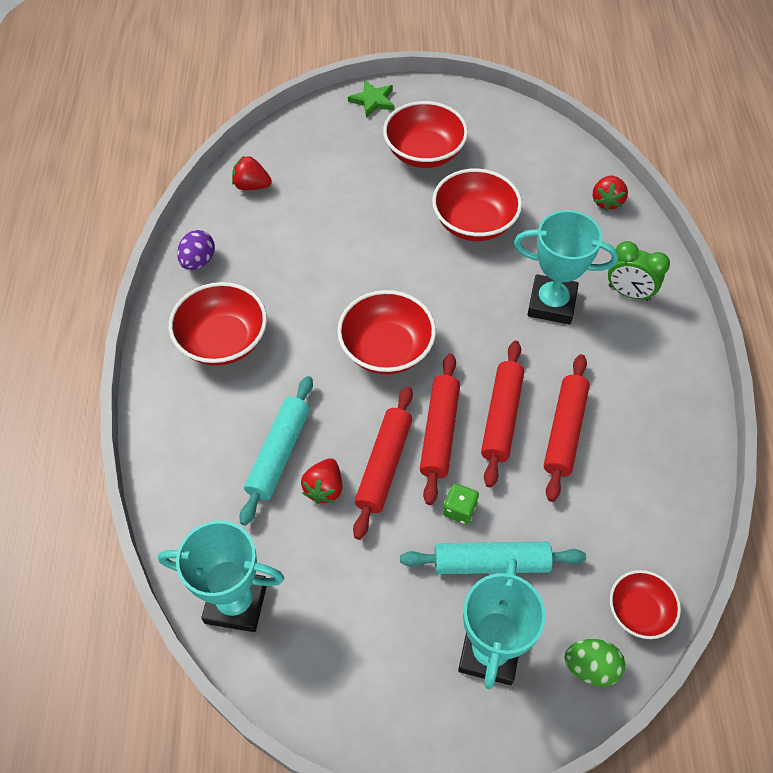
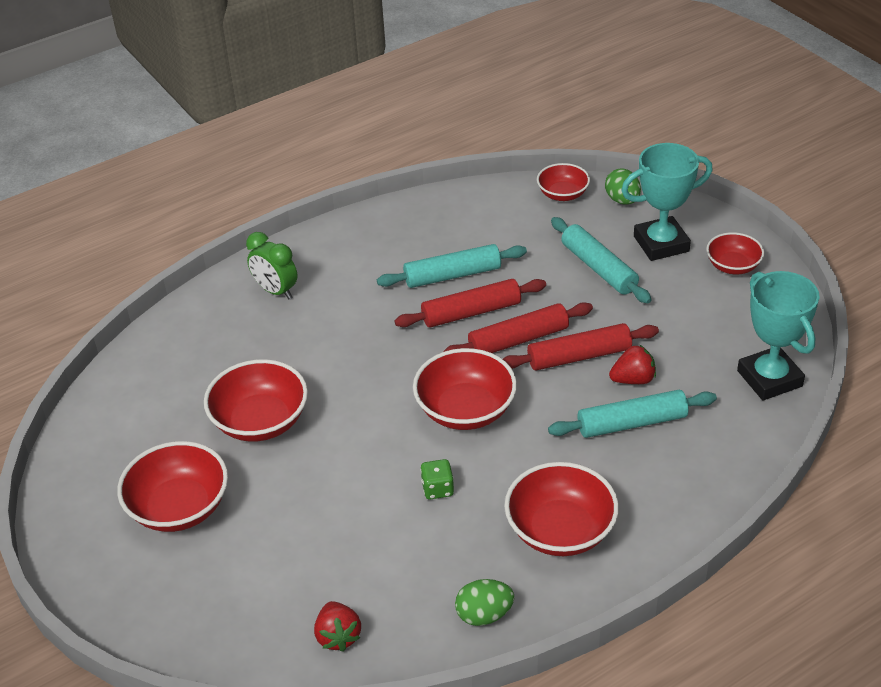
camera: 120 degrees left, 15 degrees down
(198, 261) = (484, 615): purple egg -> green egg
(373, 101) = (113, 600): green star -> none
(405, 699) = (733, 266): none -> red bowl
(459, 510) = (574, 300): green dice -> green dice (437, 489)
(551, 303) = (325, 330): turquoise trophy -> none
(565, 431) = (452, 275): red rolling pin -> turquoise rolling pin
(607, 201) = (165, 343): red strawberry -> none
(628, 293) = (275, 291): green clock -> green clock turned 135 degrees clockwise

